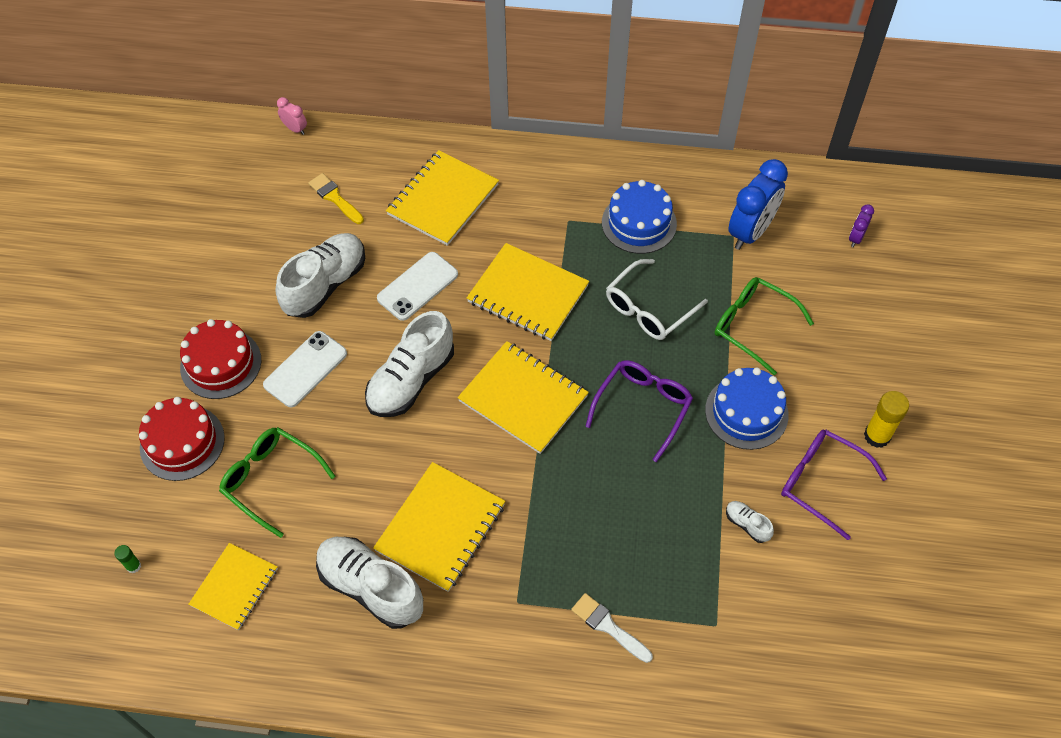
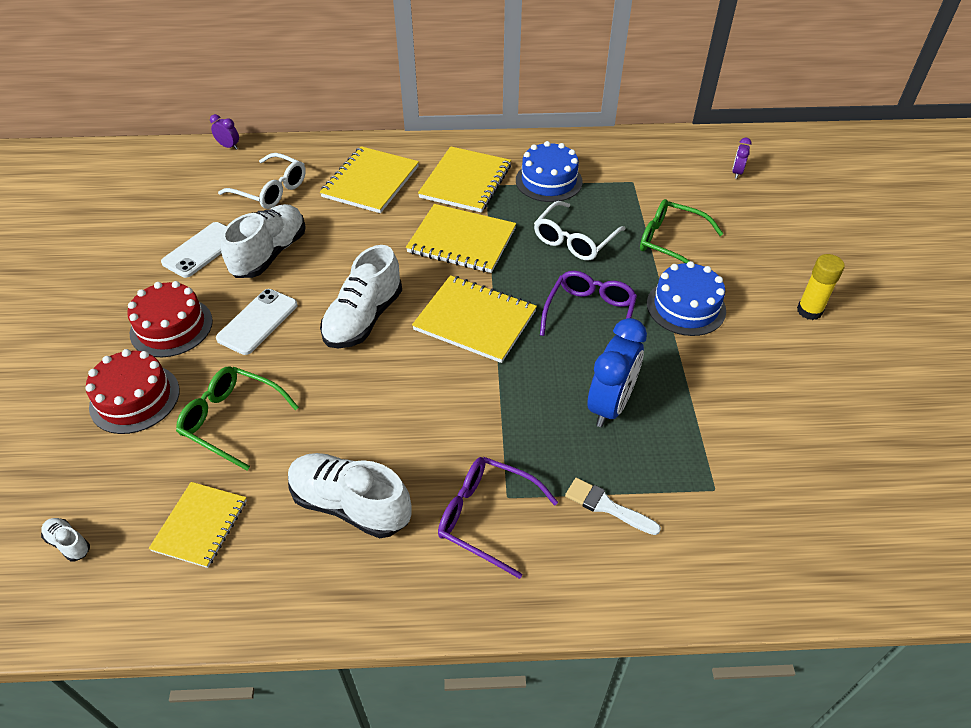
camera: 10 degrees left, 10 degrees down
(133, 566) = (85, 520): green glue stick -> none
(295, 129) = (229, 146): pink clock -> purple clock
(335, 198) = (271, 190): yellow brush -> white glasses
(417, 286) = (358, 246): white phone -> white phone (202, 250)
(440, 528) = (415, 439): yellow notebook -> yellow notebook (465, 182)
(747, 524) = (716, 397): white shoe -> white shoe (68, 543)
(750, 232) = (647, 177): blue clock -> blue clock (610, 405)
(821, 482) = (772, 353): purple glasses -> purple glasses (486, 517)

